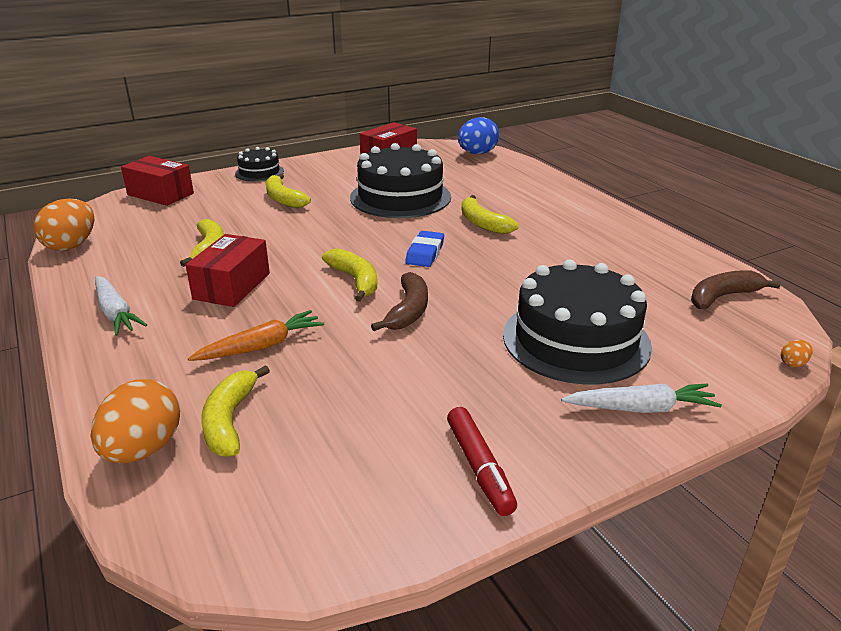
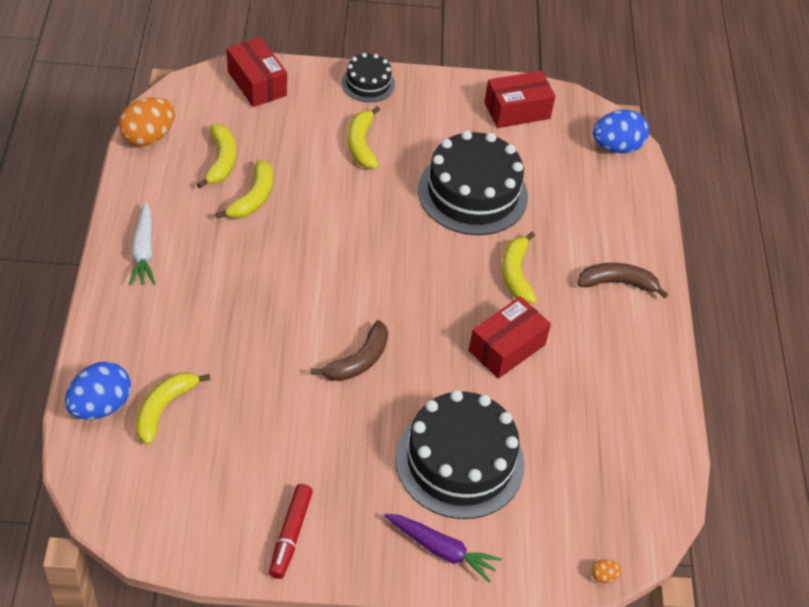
camera: 25 degrees right, 20 degrees up
(143, 449) = (101, 406): orange egg -> blue egg
(232, 286) = (244, 259): red box -> red box (507, 348)
(261, 346) = (225, 344): orange carrot -> none
(355, 280) = (344, 301): yellow banana -> yellow banana (221, 161)
(425, 253) = (428, 292): blue eraser -> none
(641, 408) = (441, 550): white carrot -> purple carrot
(722, 297) = (633, 481): brown banana -> brown banana (617, 283)

